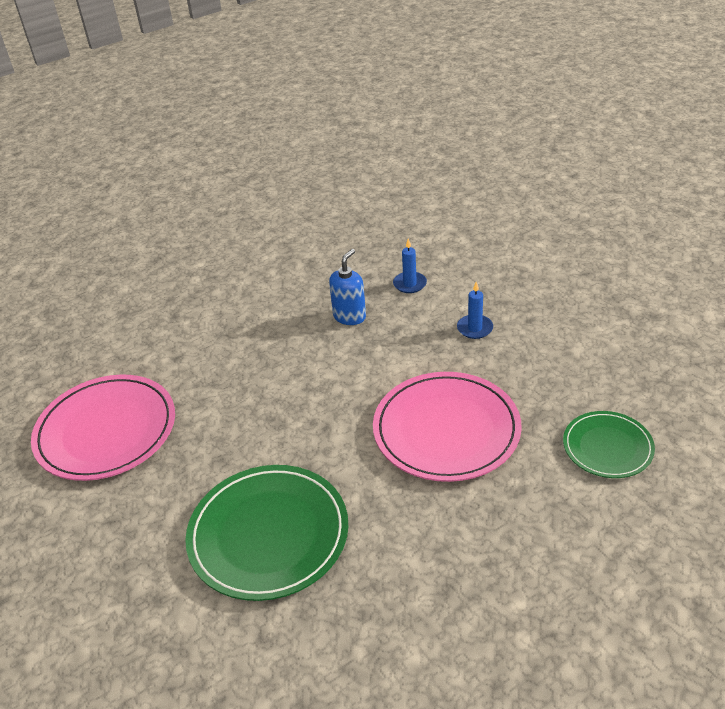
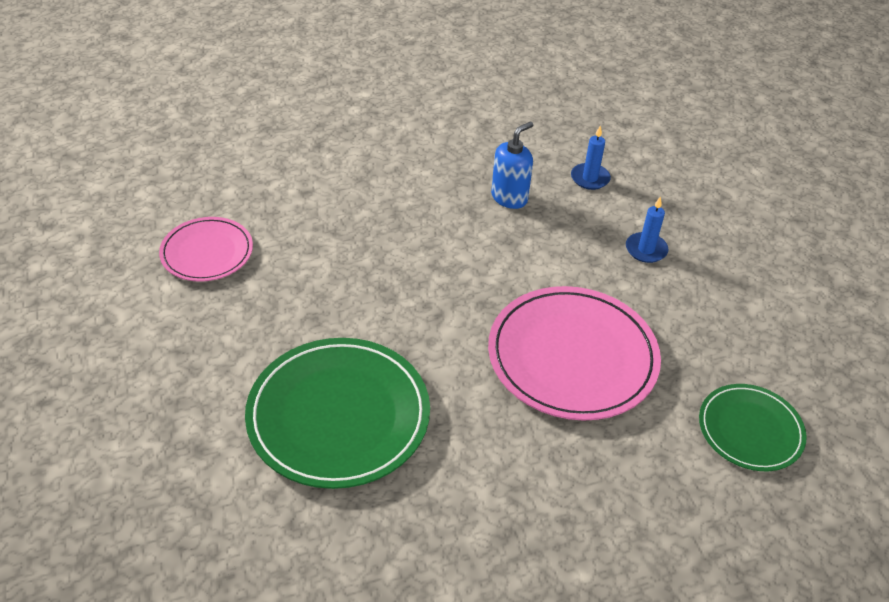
camera: 10 degrees right, 5 degrees up
(106, 431) = (207, 252): pink plate -> pink plate, size x0.58

